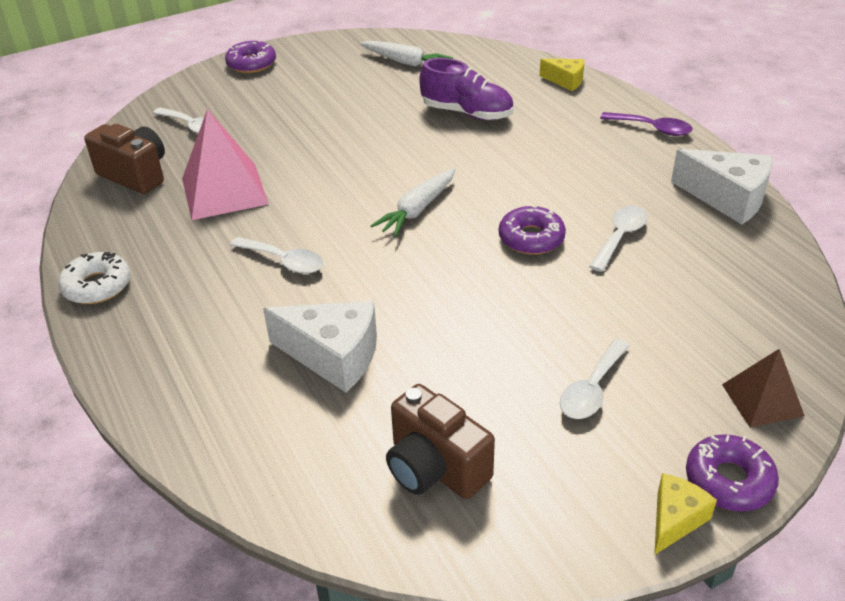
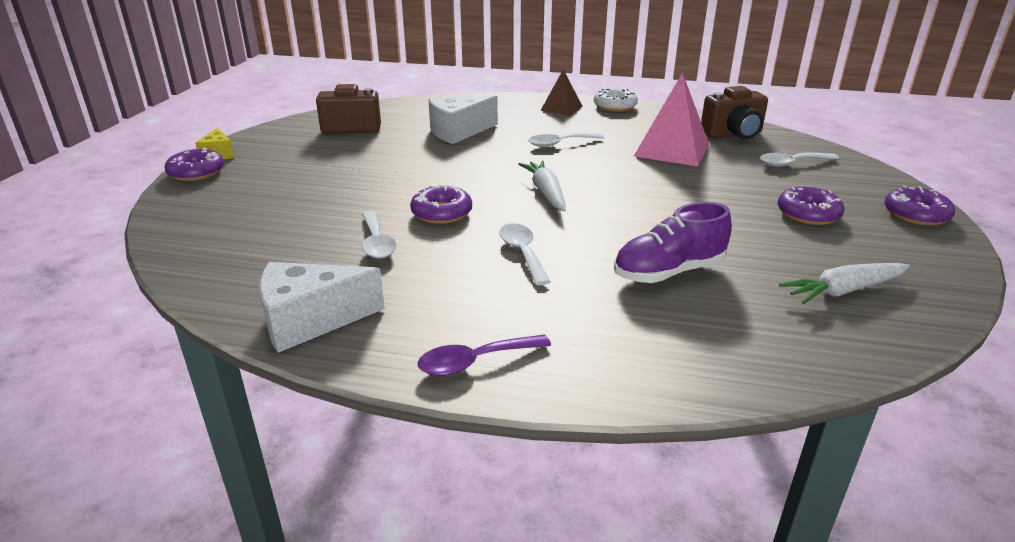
camera: 130 degrees right, 10 degrees down
(302, 95) = (808, 214): none -> purple donut
(566, 81) = (667, 373): yellow cheese -> none
(591, 389) = (305, 171): white spoon -> white spoon (522, 253)
(762, 400) = (192, 205): brown pyramid -> brown pyramid (561, 108)

